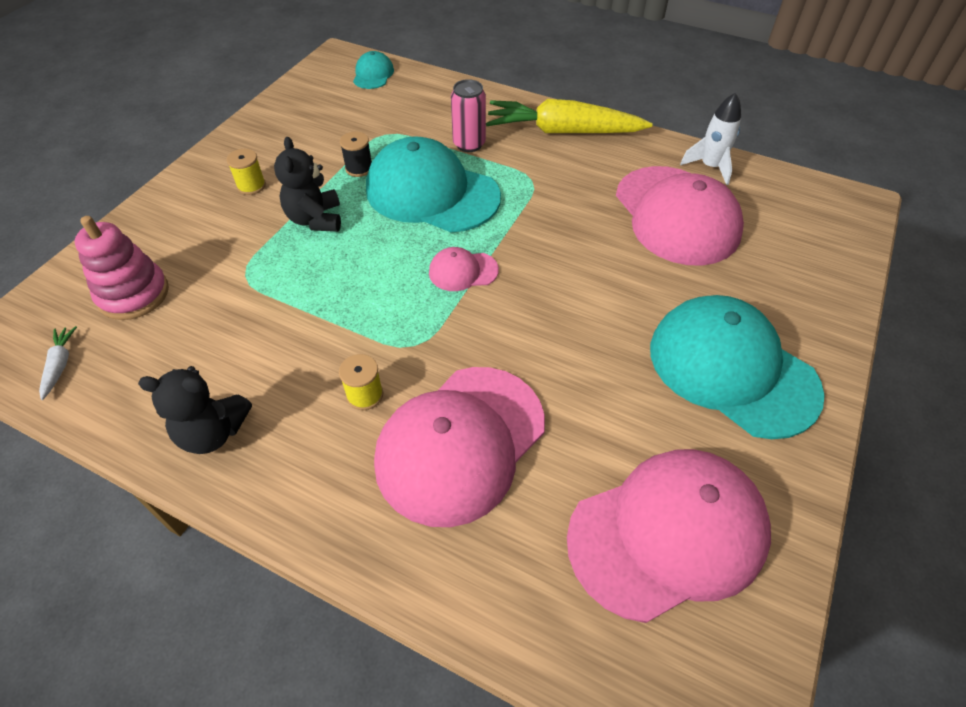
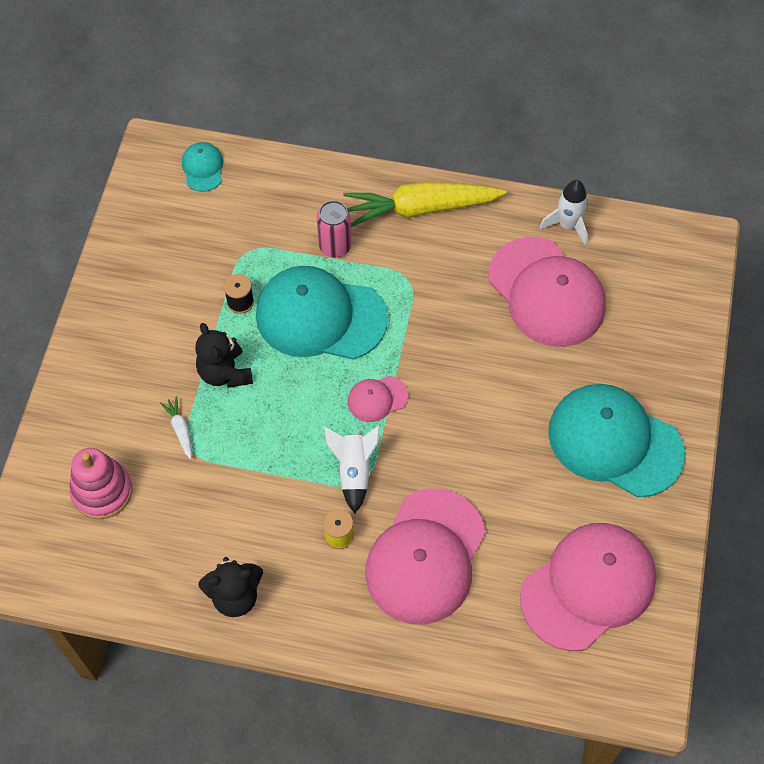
camera: 15 degrees left, 10 degrees up
(60, 365) = (80, 571): white carrot -> white carrot (180, 429)
(251, 186) = (146, 347): yellow spool -> none
(410, 333) = (354, 471): none -> white rocket

